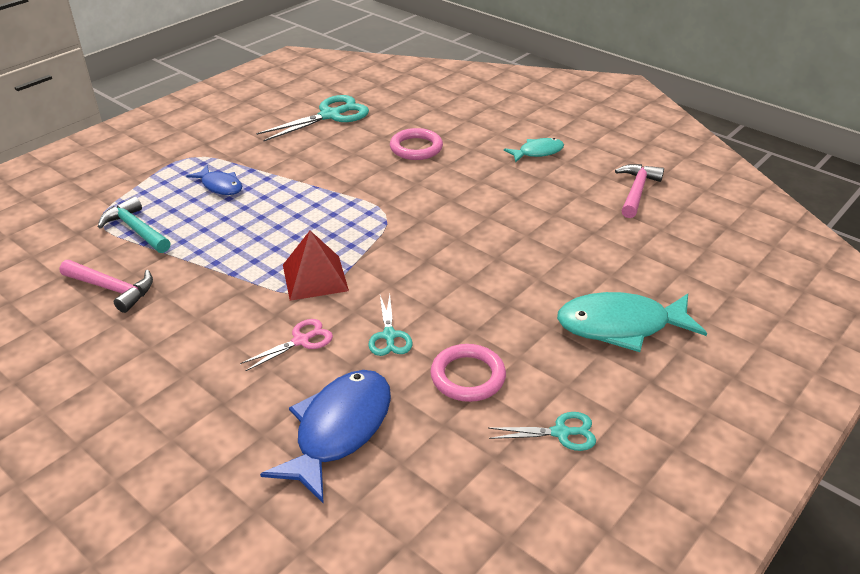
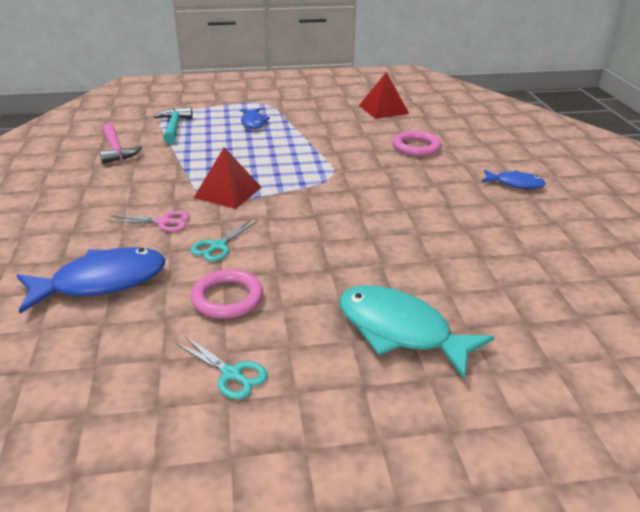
camera: 40 degrees right, 5 degrees down
(330, 115) = (383, 109): turquoise scissors -> red pyramid
(537, 152) = (515, 184): turquoise fish -> blue fish
(636, 191) = (571, 244): pink hammer -> none

